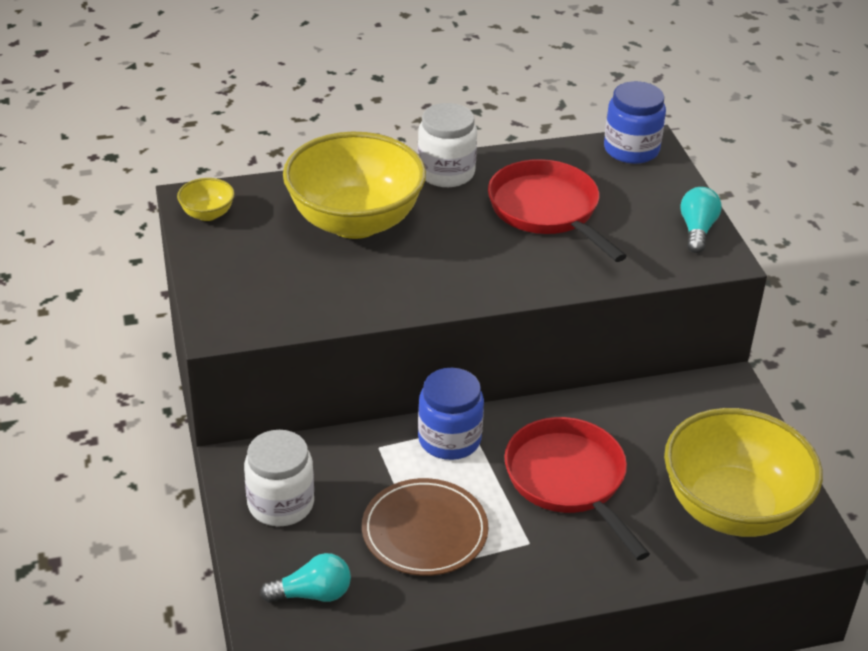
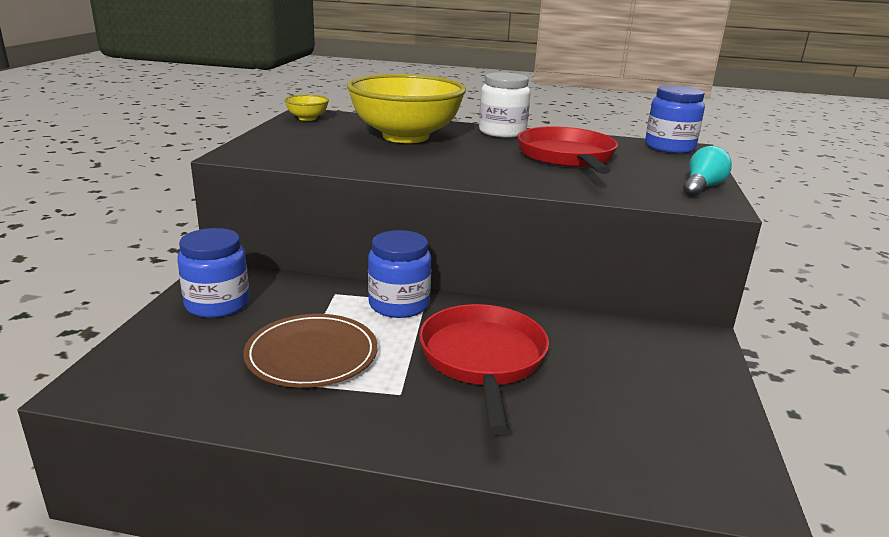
camera: 25 degrees right, 15 degrees down
(281, 504) = (217, 304): white jar -> blue jar
(312, 594) = (164, 367): turquoise light bulb -> none
(732, 508) = (649, 433): yellow bowl -> none

